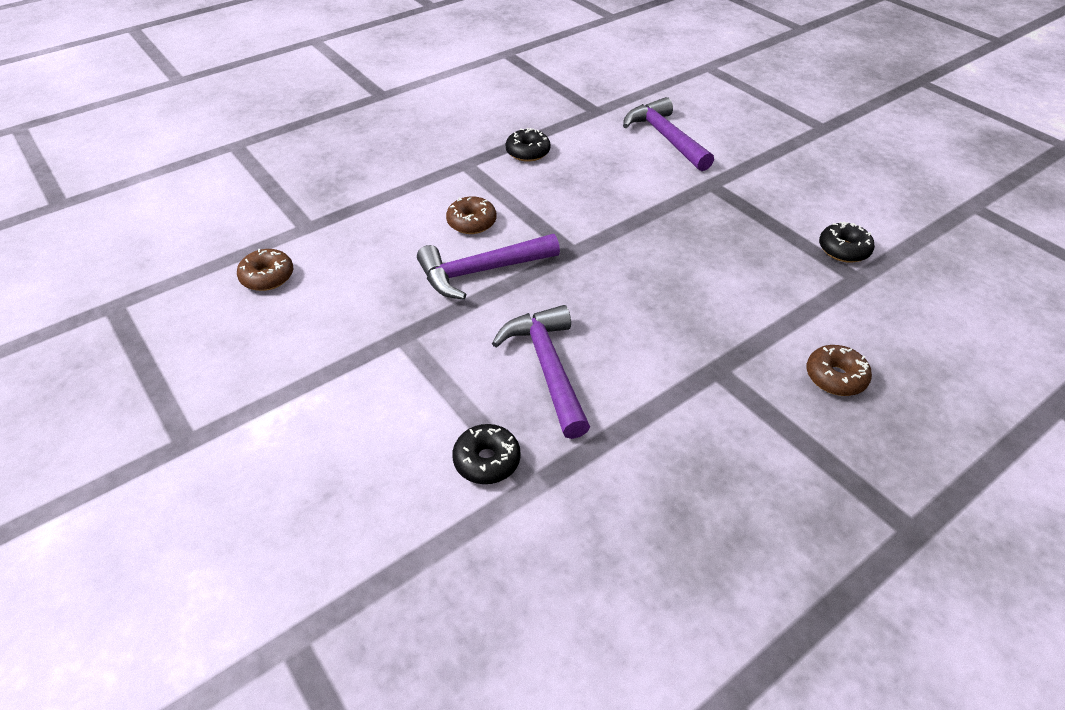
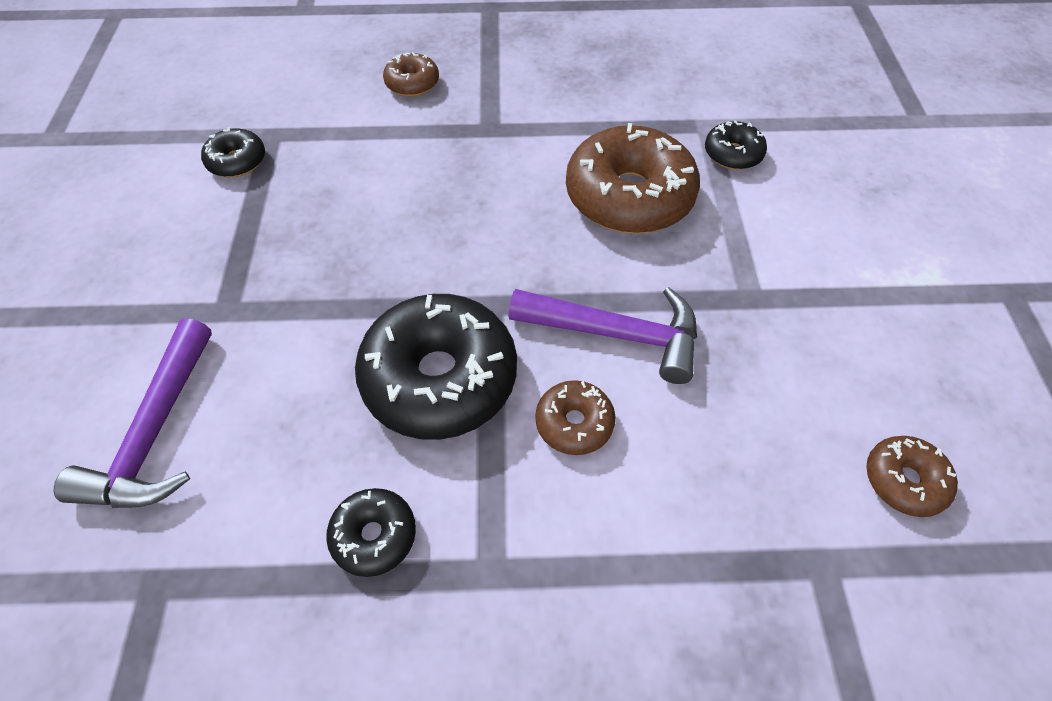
camera: 145 degrees left, 10 degrees up
(547, 367) = (629, 196): purple hammer -> brown donut
(562, 208) = (440, 378): none -> black donut

